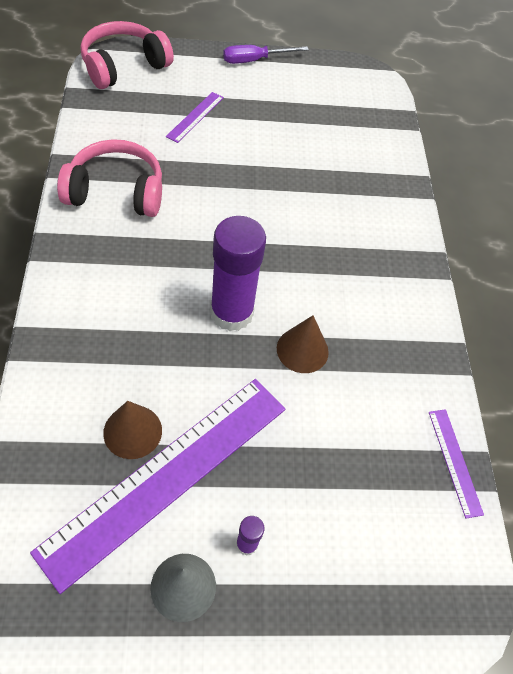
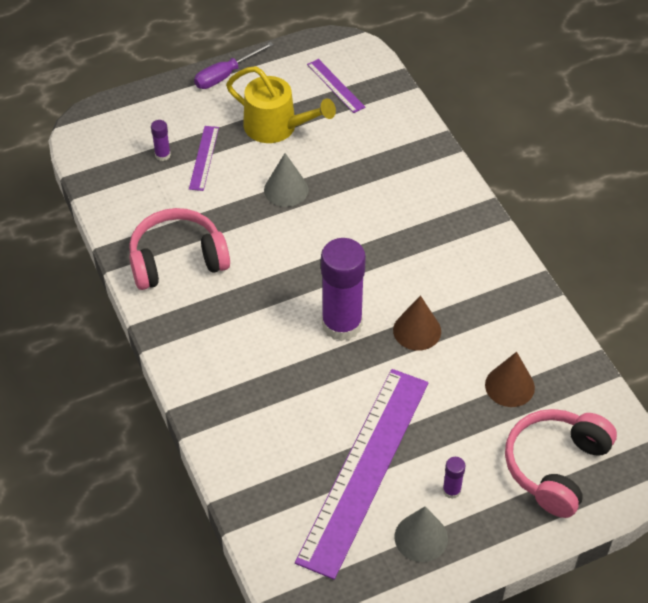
camera: 15 degrees left, 5 degrees down
(124, 66) = (103, 133): pink headphones -> pink headphones (555, 467)
(132, 431) = (317, 449): brown cone -> brown cone (509, 386)
(161, 101) = (162, 155): none -> purple glue stick
(251, 170) = (286, 189): none -> grey cone
(274, 116) = (276, 127): none -> yellow watering can
(455, 461) = (579, 367): purple ruler -> purple ruler (335, 85)

